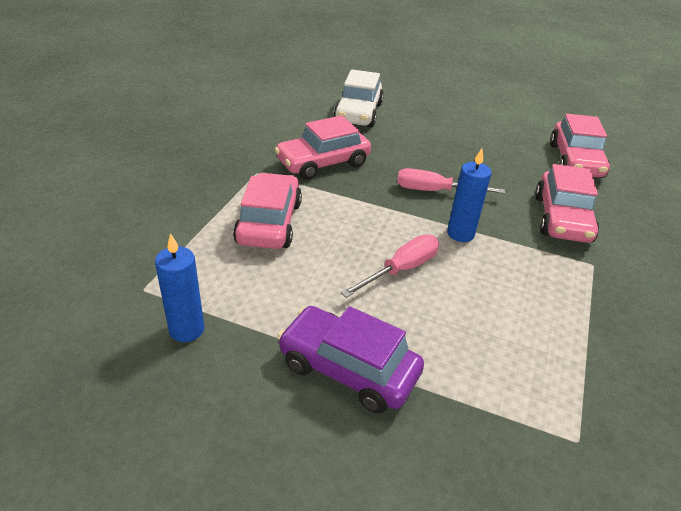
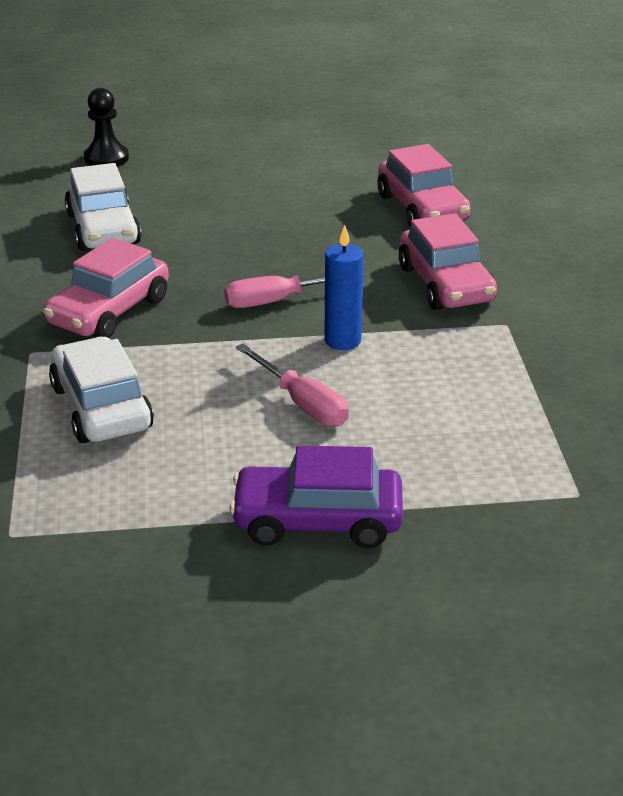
camera: 25 degrees left, 5 degrees down
(187, 330) = (104, 554): blue candle -> none
(269, 223) = (101, 407): pink car -> white car
(391, 75) = (106, 158): none -> black pawn
(401, 269) = (302, 403): pink screwdriver -> pink screwdriver turned 120 degrees clockwise

